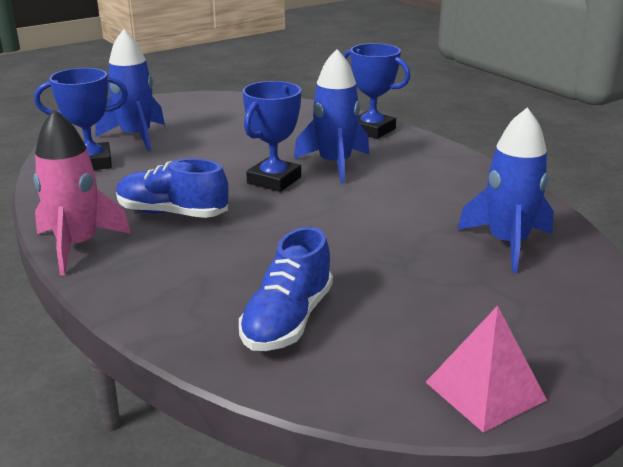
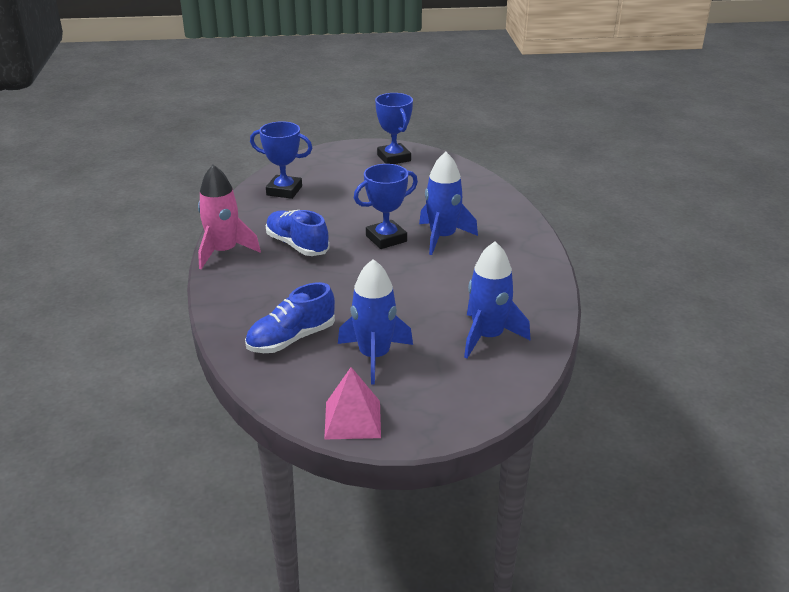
camera: 30 degrees right, 5 degrees up
(136, 136) = (331, 176): blue rocket -> blue rocket (374, 356)
(372, 130) = (506, 214): blue trophy -> blue trophy (394, 158)

